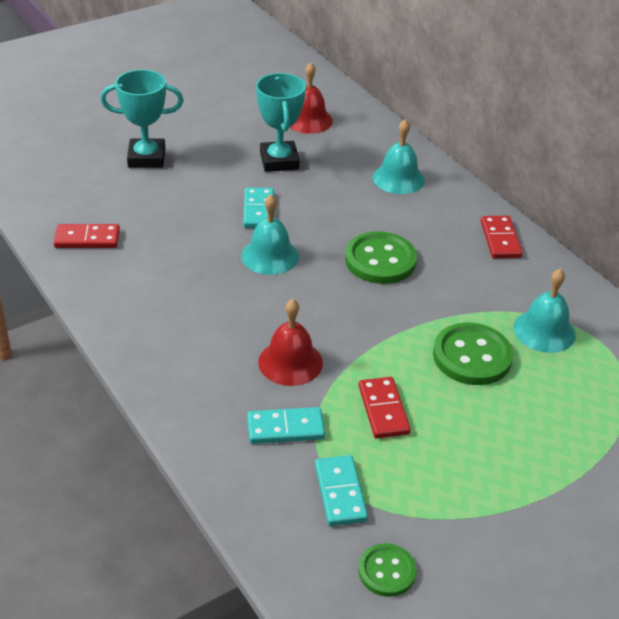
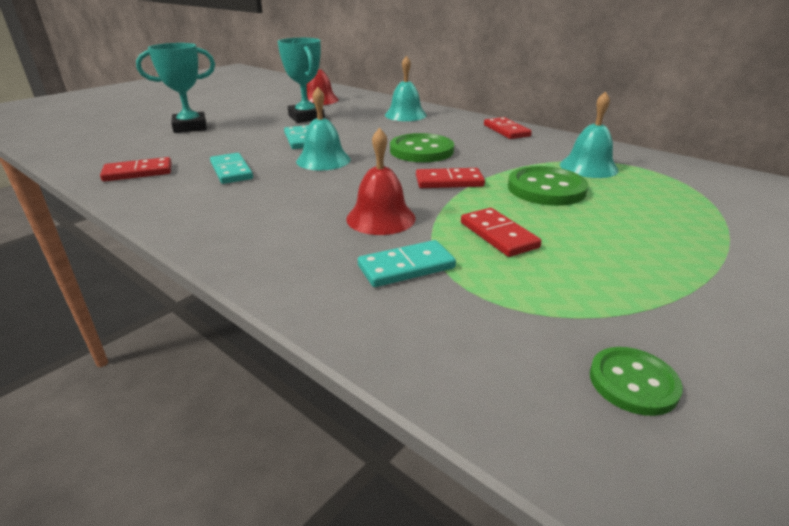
camera: 15 degrees left, 10 degrees down
(340, 492) = (508, 311): turquoise domino -> turquoise domino (231, 171)
(381, 322) = (449, 181): none -> red domino

